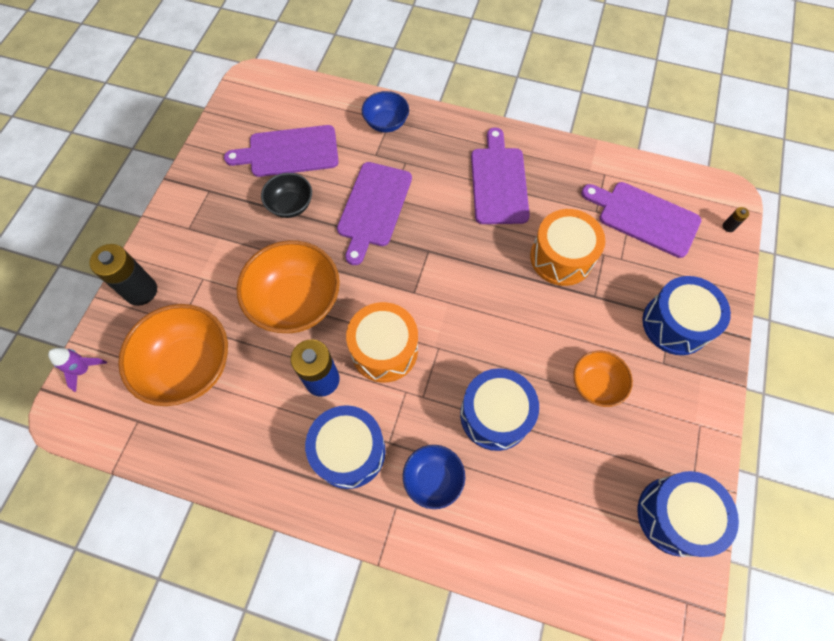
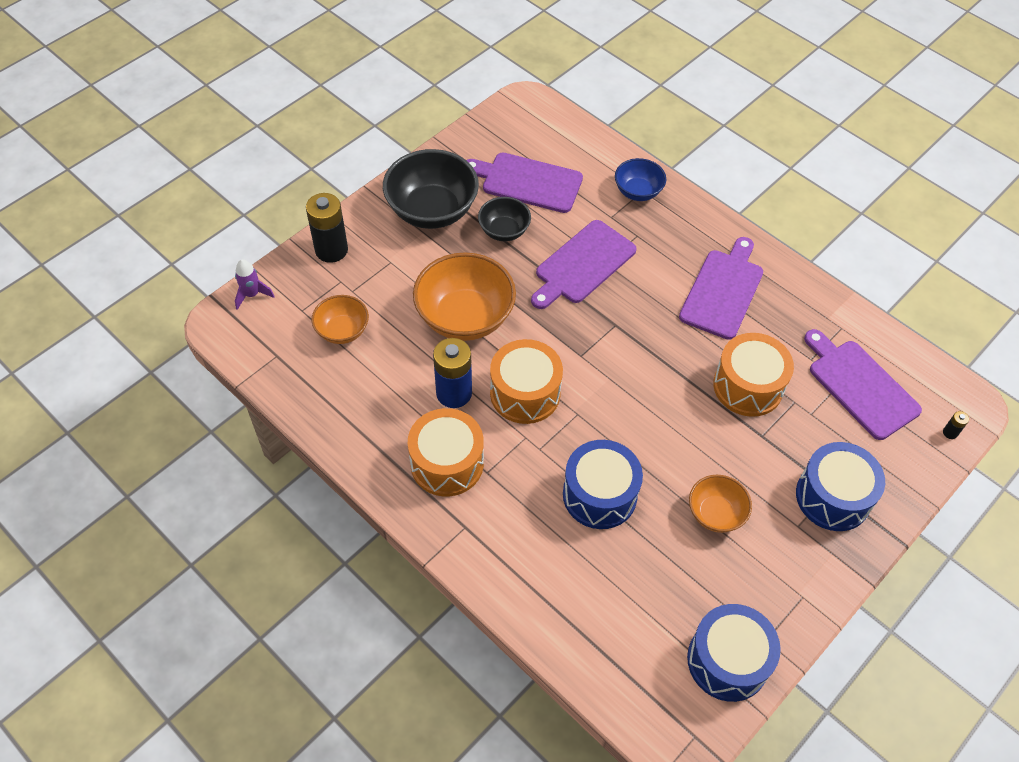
camera: 25 degrees right, 10 degrees down
(189, 366) = (342, 331): orange bowl -> orange bowl, size x0.55
(217, 213) = (432, 210): none -> black bowl
(349, 451) = (447, 463): blue drum -> orange drum
(433, 479) = (511, 521): blue bowl -> none

